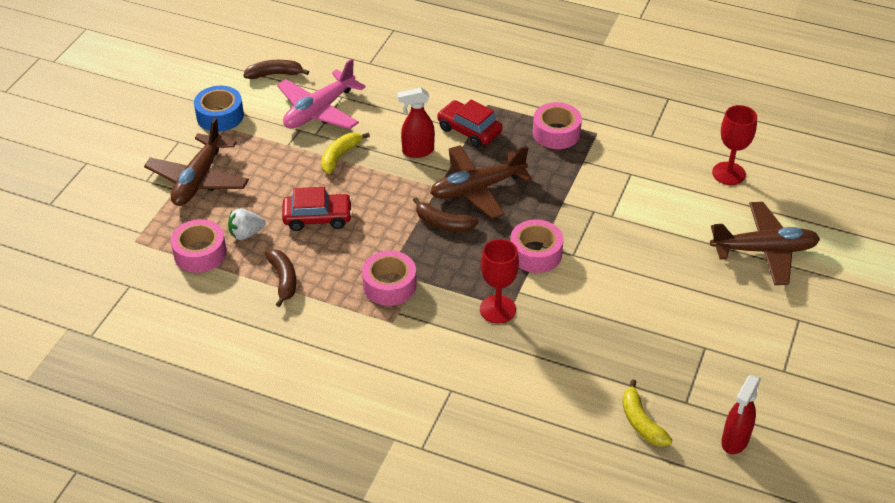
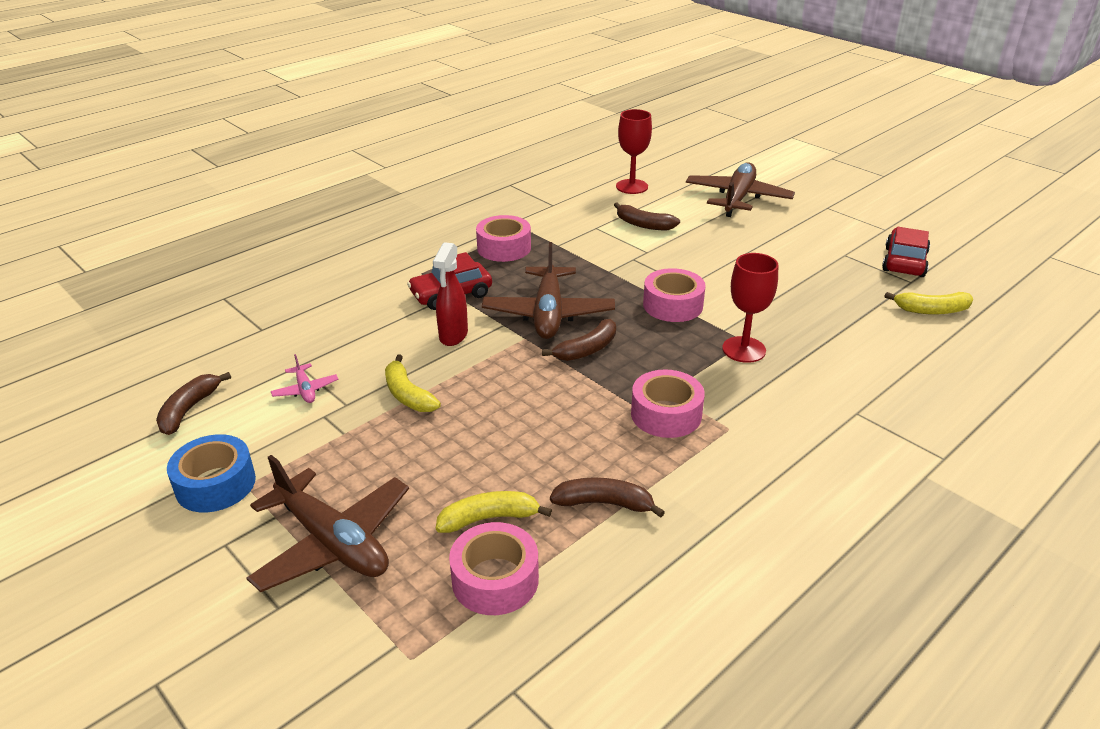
camera: 65 degrees left, 10 degrees down
(246, 234) = (489, 518): white strawberry -> yellow banana
(317, 218) = (507, 442): red car -> red car (904, 262)
(319, 111) = (305, 390): pink plane -> pink plane, size x0.45
(659, 201) = (644, 225): none -> brown banana
(734, 441) = (964, 272): red spray bottle -> none

